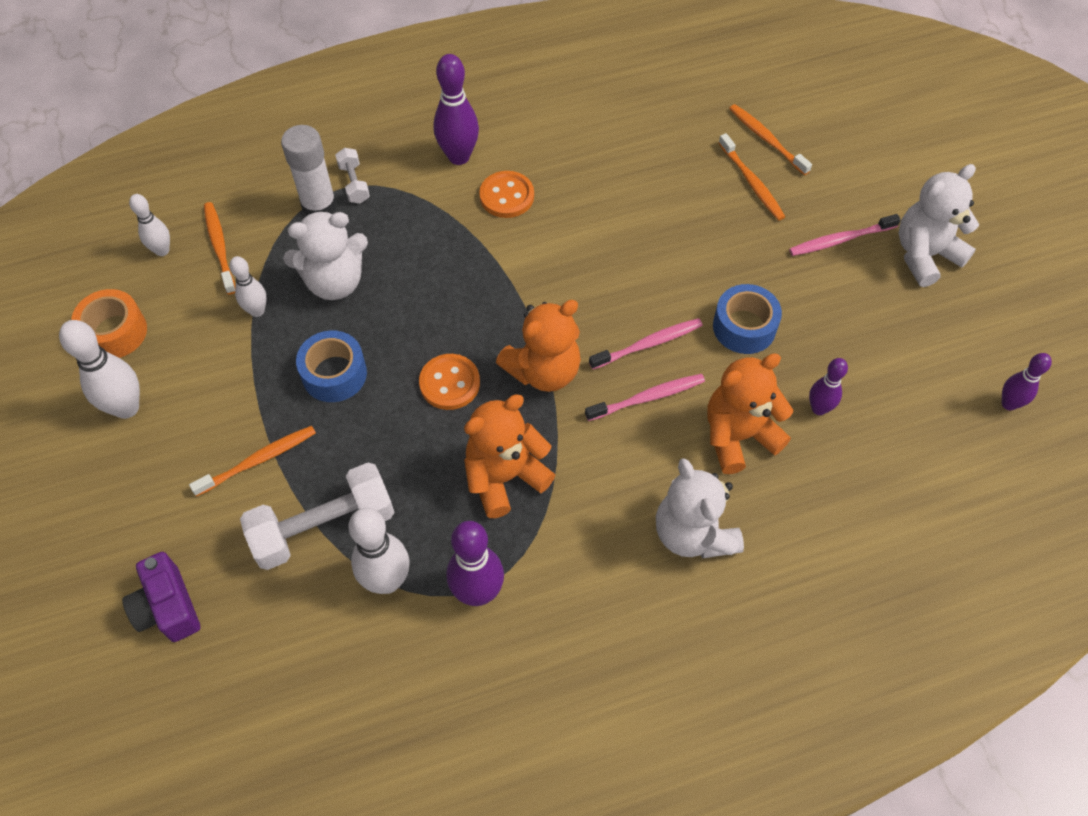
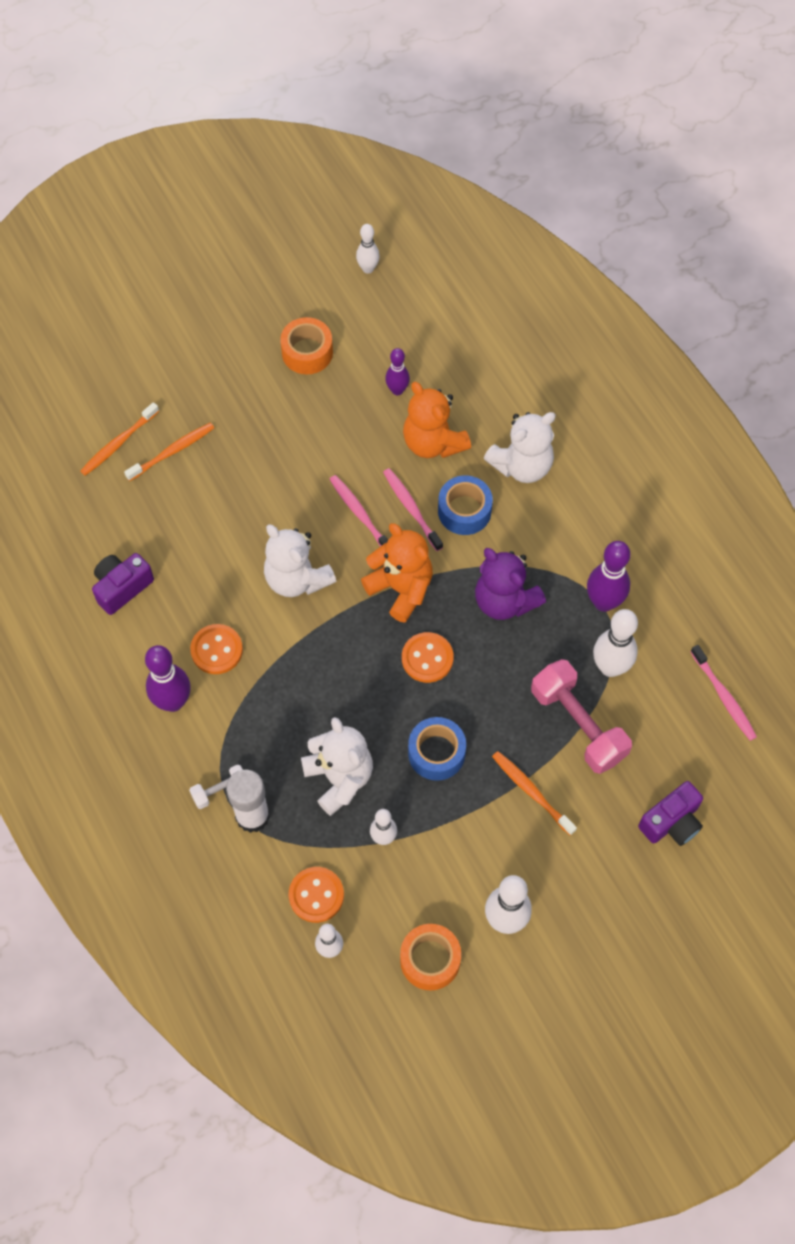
camera: 100 degrees left, 5 degrees up
(219, 246) = (316, 895): orange toothbrush -> orange button
(323, 527) = (578, 724): white dumbbell -> pink dumbbell
(505, 477) = (504, 600): orange teddy bear -> purple teddy bear
(594, 128) = (122, 587): none -> purple camera
(744, 327) = (330, 446): blue tape -> blue tape (464, 511)
(840, 240) = (227, 382): pink toothbrush -> pink toothbrush (724, 697)
(879, 321) = (307, 352): none -> orange tape
(925, 255) = (234, 322): white teddy bear -> white teddy bear (297, 578)
(1009, 404) = (368, 268): purple bowling pin -> white bowling pin

